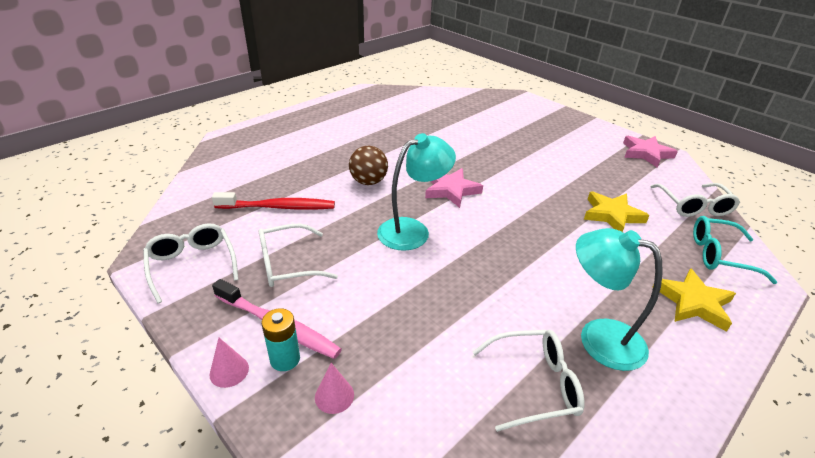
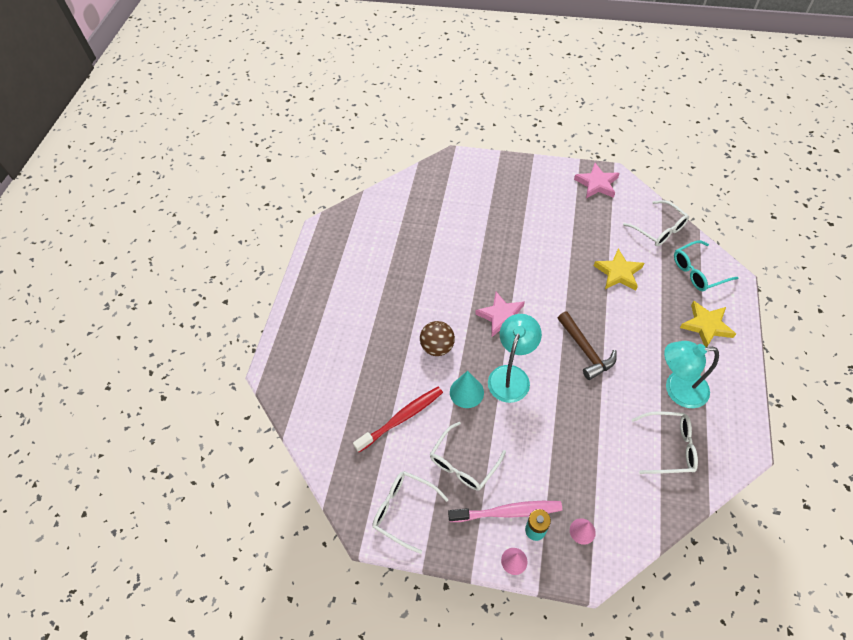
camera: 30 degrees left, 20 degrees up
(356, 220) = (466, 392): none -> turquoise cone
(513, 251) = (585, 350): none -> brown hammer
(535, 384) = (669, 446): white glasses -> white glasses turned 45 degrees clockwise

